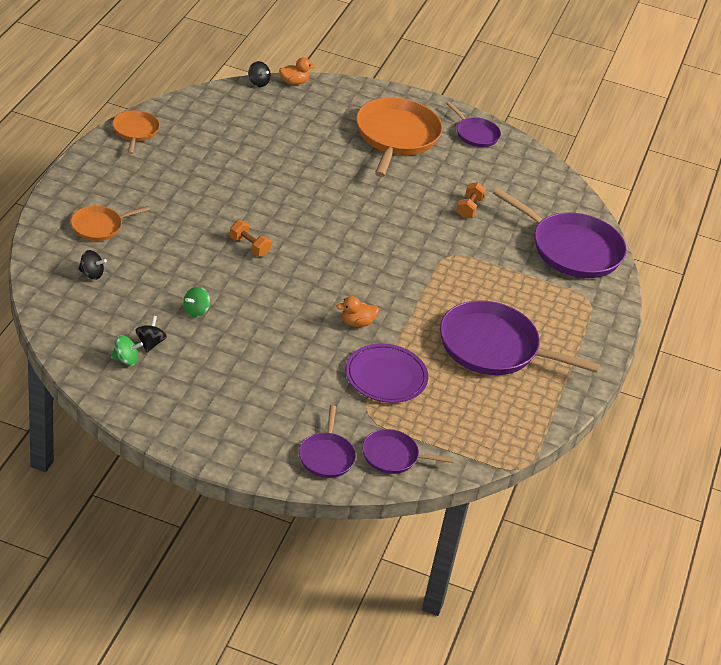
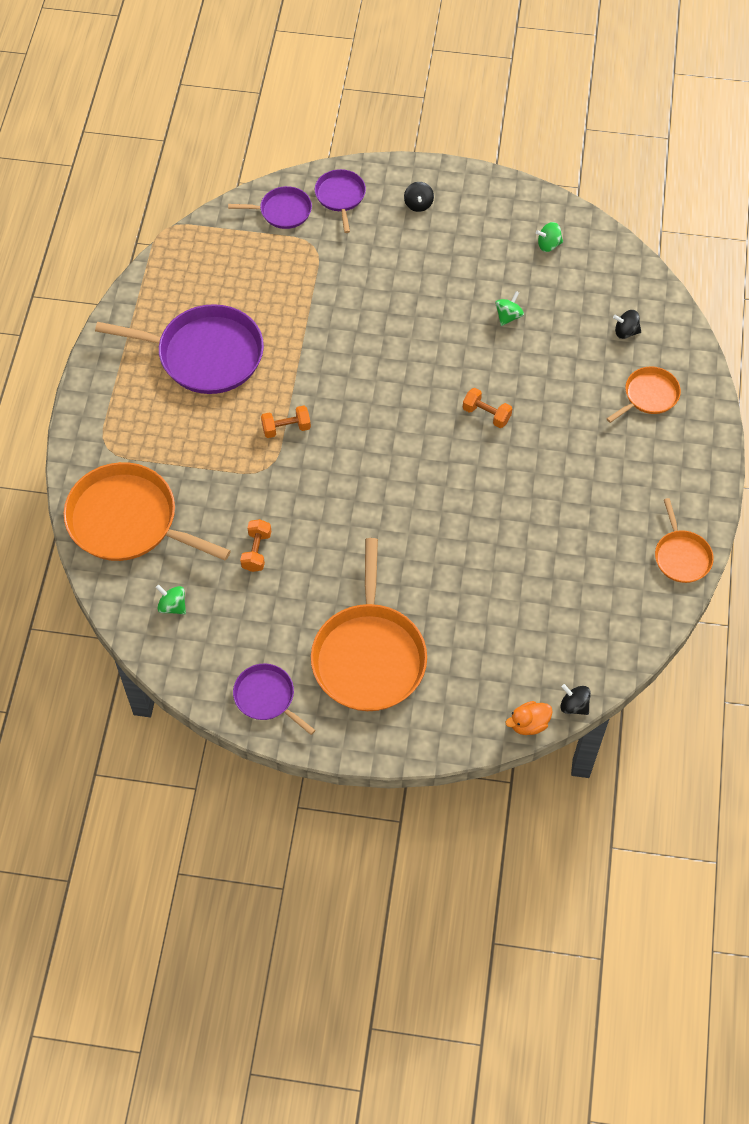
camera: 175 degrees right, 20 degrees up
(150, 343) = (535, 268): black spinning top -> black spinning top (418, 204)
(357, 323) = (348, 346): orange duck -> none
(386, 376) = (306, 291): purple plate -> none
(429, 277) = (286, 428): none -> orange dumbbell
(539, 193) = (172, 606): none -> green spinning top
(572, 249) = (128, 521): purple pan -> orange pan

